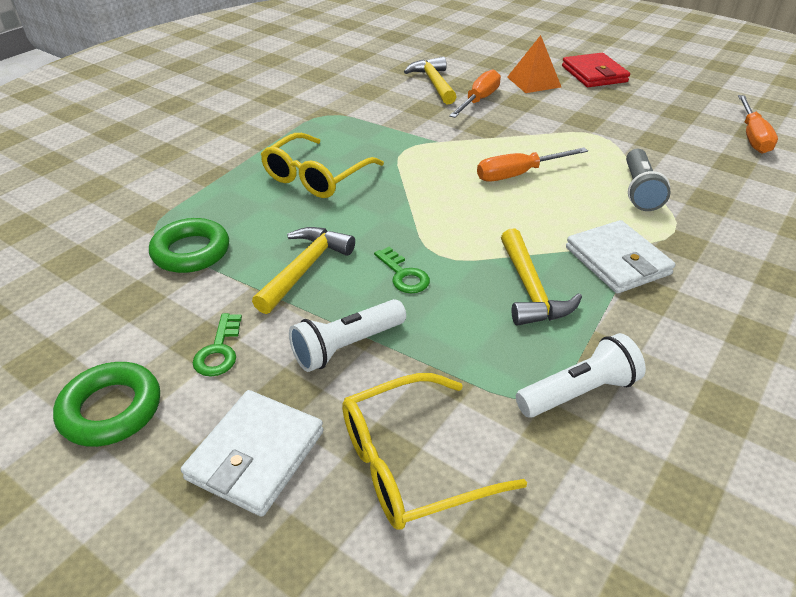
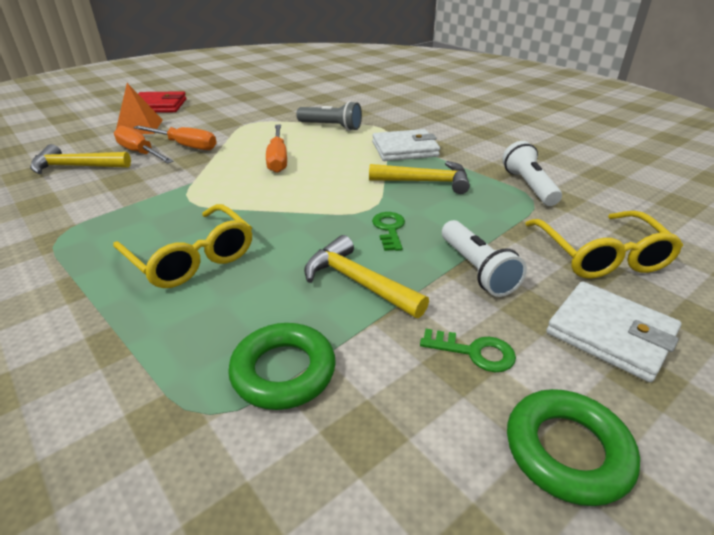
camera: 75 degrees left, 5 degrees down
(403, 275) = (389, 229): green key -> green key turned 75 degrees counterclockwise
(752, 137) = (295, 87): orange screwdriver -> orange screwdriver (185, 146)

